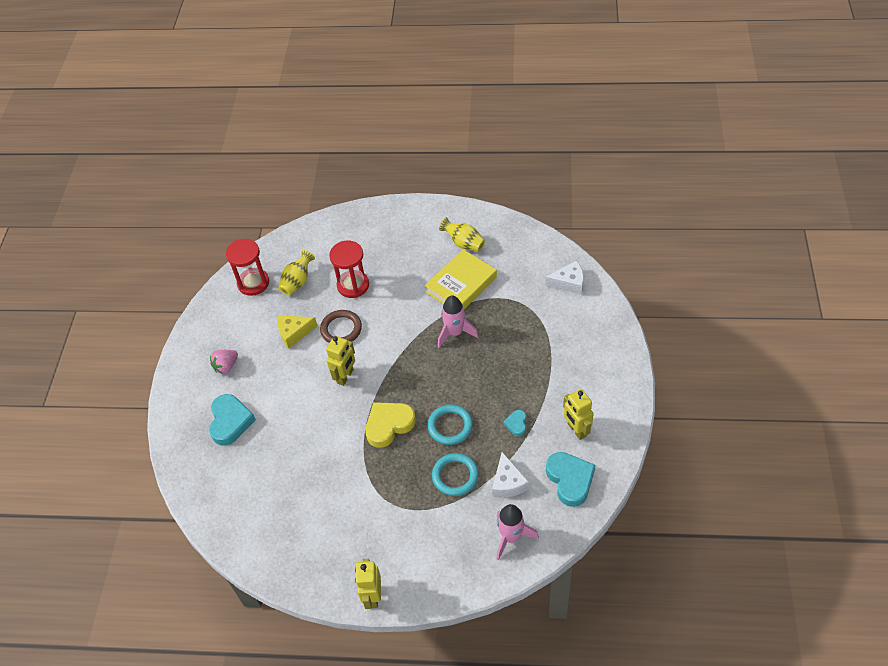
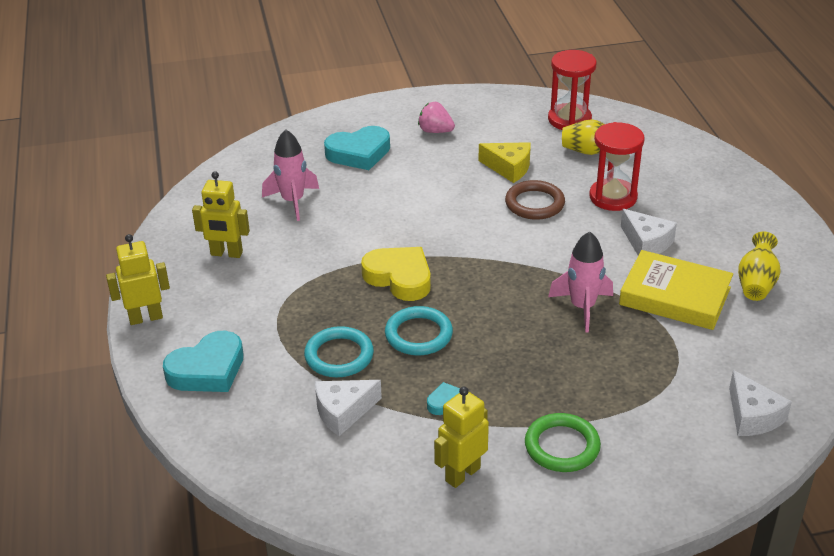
camera: 70 degrees right, 15 degrees down
(294, 333) = (509, 168): yellow cheese -> yellow cheese turned 150 degrees clockwise
(345, 376) = (461, 224): yellow robot -> yellow robot (226, 254)
(406, 282) = (646, 243): none -> white cheese
(511, 537) = (255, 431): pink rocket -> pink rocket (293, 201)
(568, 376) = (562, 446): none -> green ring
(570, 480) = (368, 481): turquoise heart -> turquoise heart (207, 370)

